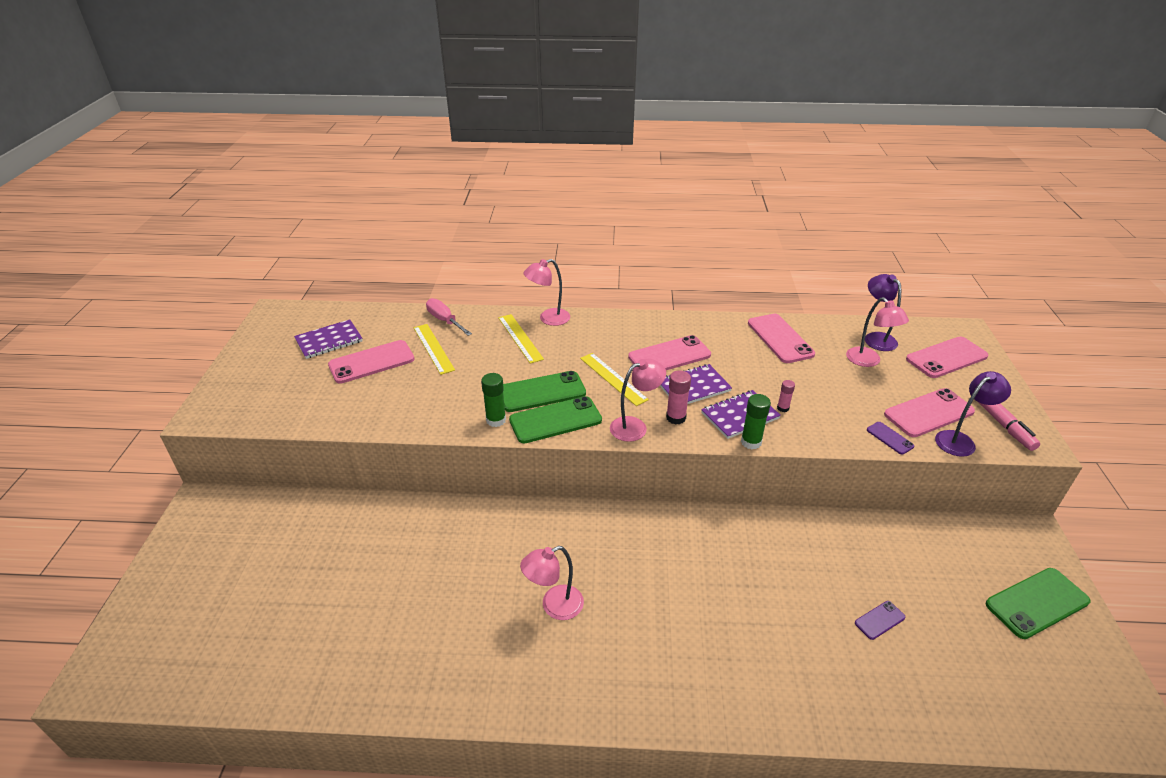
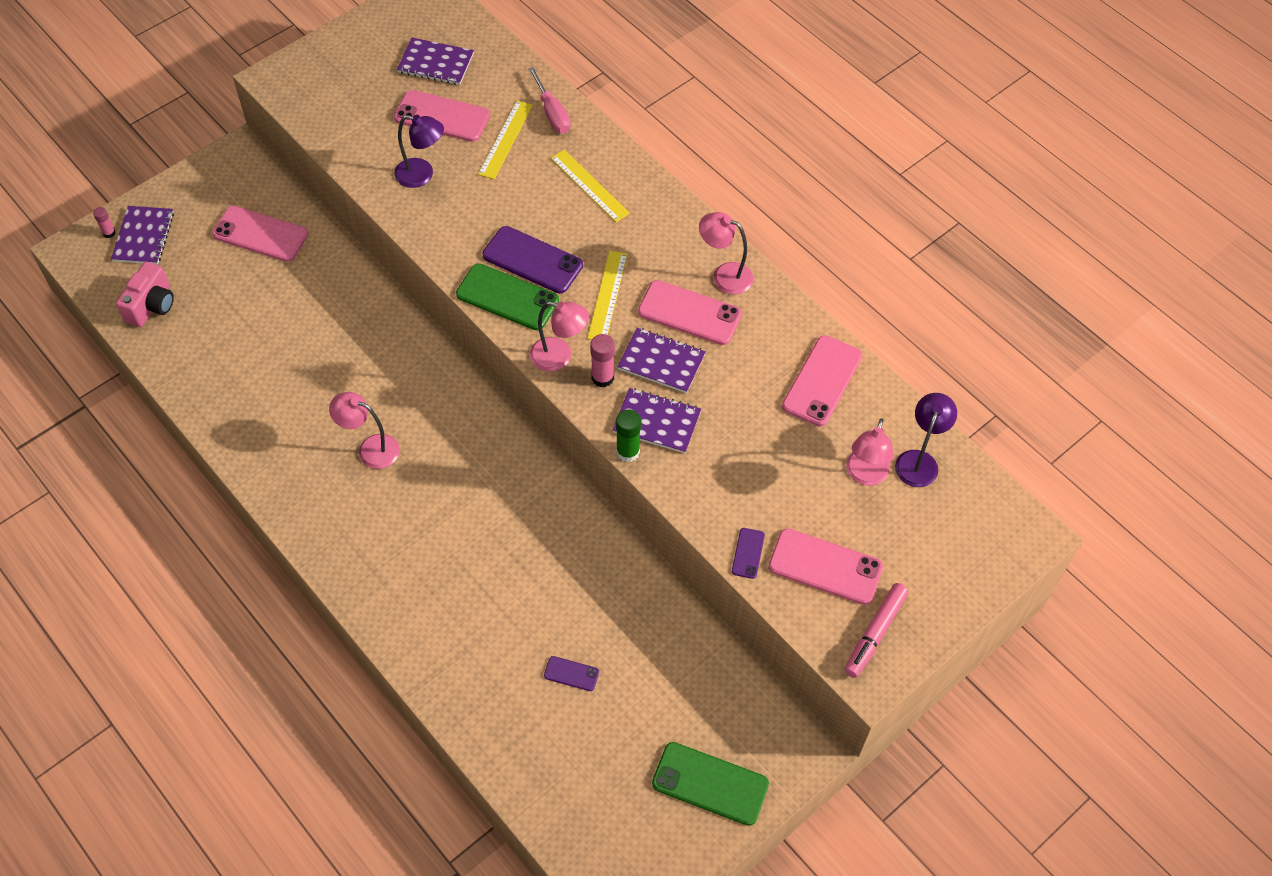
camera: 45 degrees right, 20 degrees up
(164, 617) = (143, 237): none -> purple notebook
(231, 661) = (152, 305): none -> pink camera
(445, 321) = (552, 113): pink screwdriver -> pink screwdriver turned 150 degrees clockwise
(496, 420) = (464, 258): green glue stick -> none
(520, 338) = (589, 185): yellow ruler -> yellow ruler turned 60 degrees counterclockwise
(541, 392) = (532, 260): green phone -> purple phone
(548, 319) = (642, 182): pink lamp -> pink lamp (724, 275)
(783, 408) = (704, 447): pink glue stick -> pink glue stick (109, 233)
(946, 358) = (950, 540): pink phone -> pink phone (260, 234)
(960, 440) = (806, 611): purple lamp -> purple lamp (422, 175)

